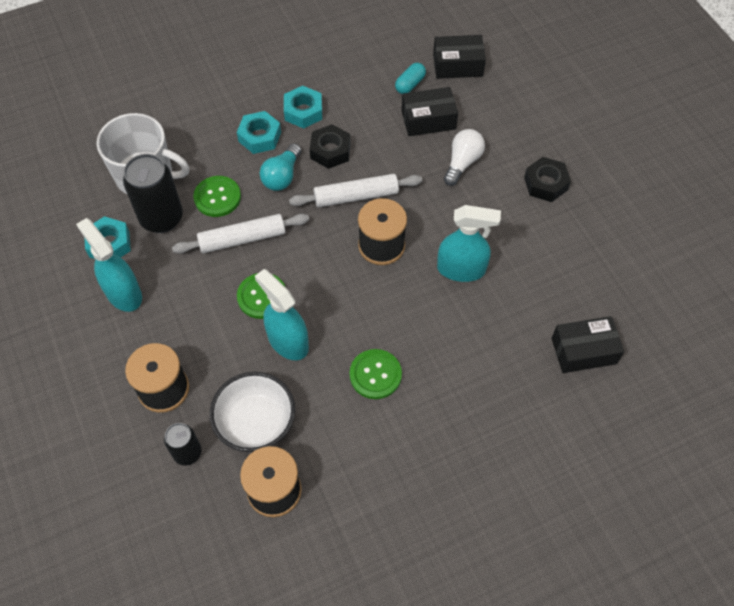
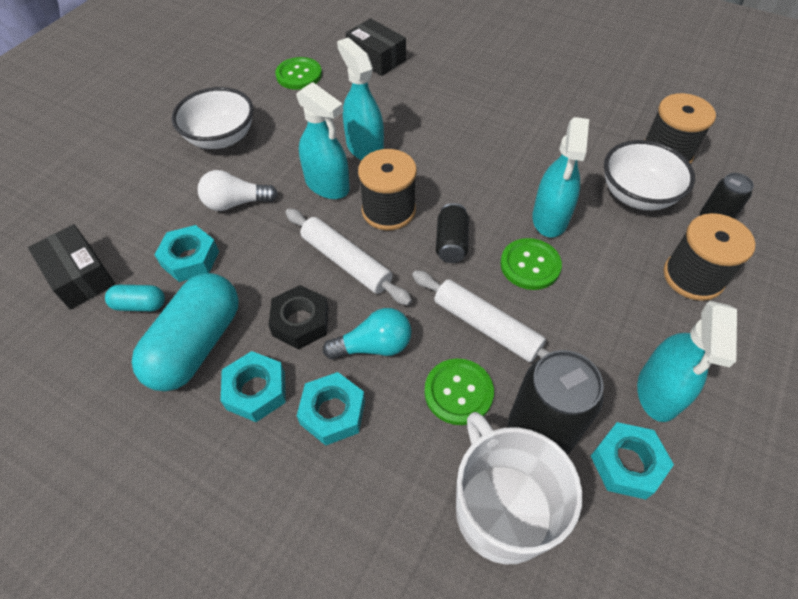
camera: 125 degrees left, 5 degrees down
(320, 264) = (451, 243): none -> black can
(357, 98) = (196, 344): none -> turquoise capsule
(375, 375) = (515, 149): green button -> green button (299, 75)
(428, 119) = (190, 259): black box -> turquoise nut
(438, 223) = (327, 185): none -> turquoise spray bottle
(545, 183) = (221, 138): black nut -> white bowl

